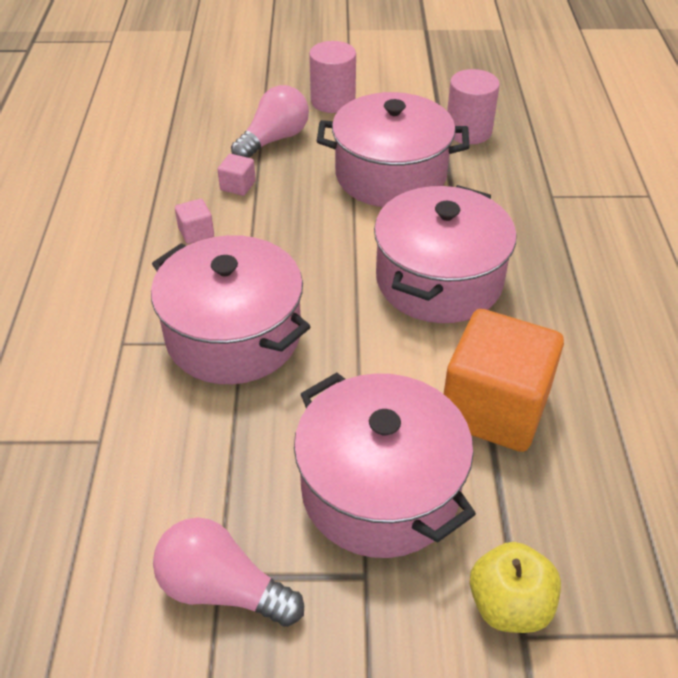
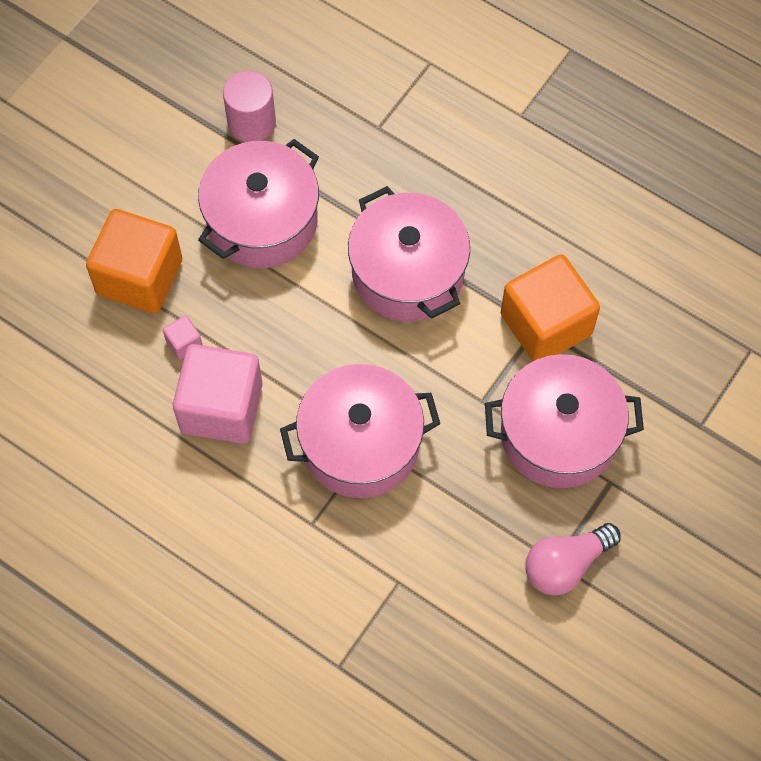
camera: 55 degrees left, 20 degrees up
(196, 232) = (221, 408): pink cube -> pink cube, size x2.49
(274, 140) = (139, 277): pink light bulb -> orange cube
(333, 101) = (119, 194): pink cylinder -> none
(509, 605) = (679, 419): yellow apple -> none

